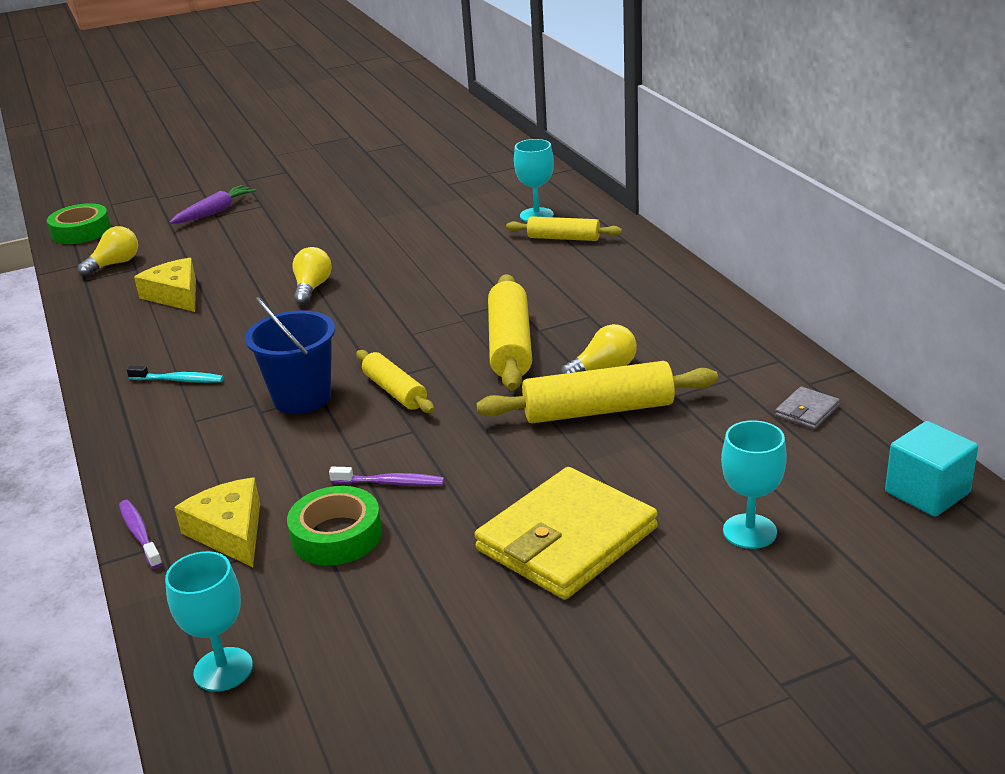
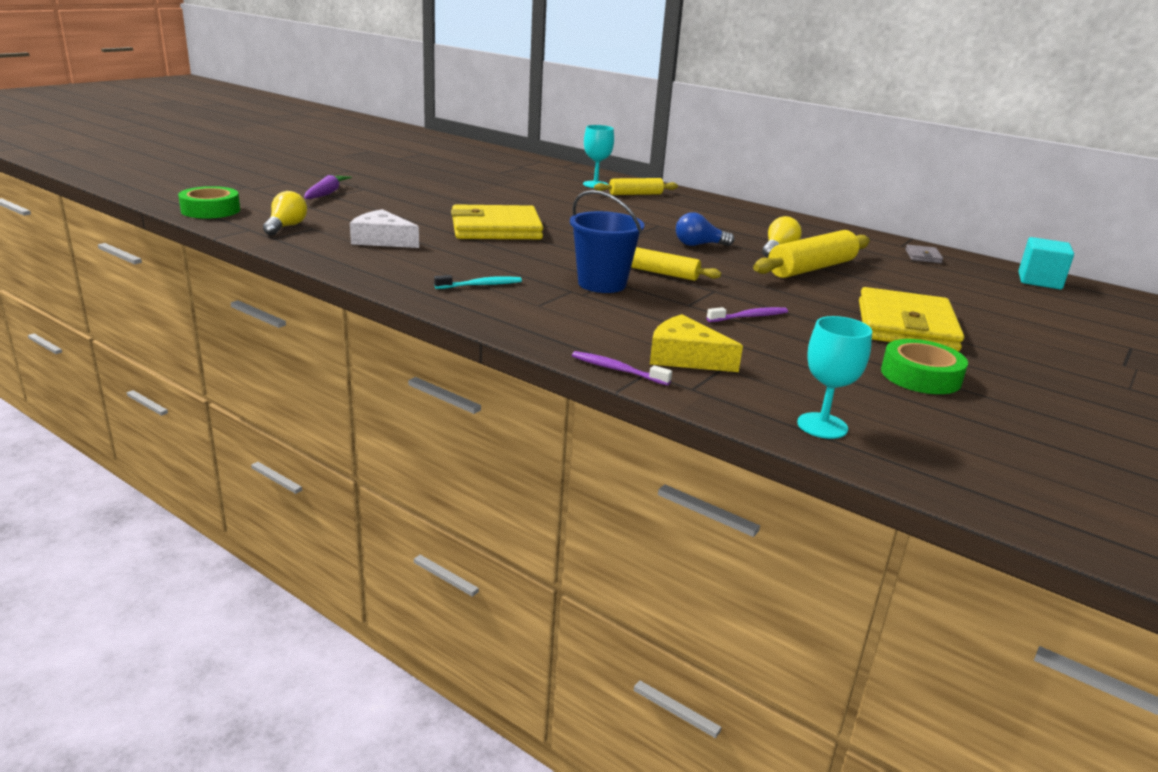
camera: 35 degrees left, 5 degrees down
(175, 295) = (382, 240): yellow cheese -> white cheese
(312, 288) = (496, 228): yellow light bulb -> yellow wallet
(336, 535) = (764, 347): green tape -> green tape (920, 376)
(510, 345) = (699, 245): yellow rolling pin -> blue light bulb
(749, 531) = (991, 308): turquoise goblet -> none

